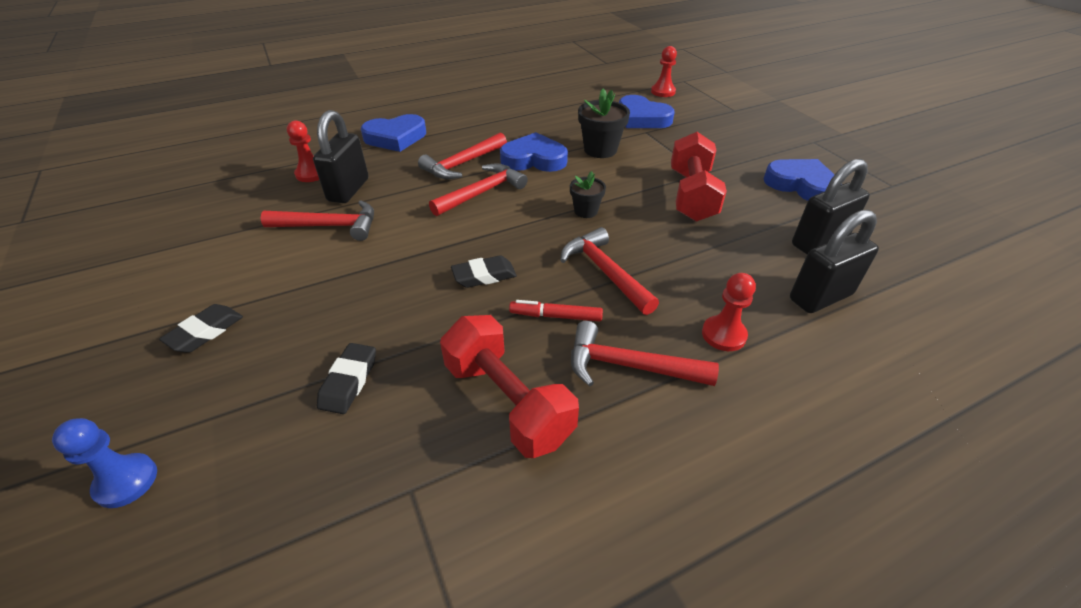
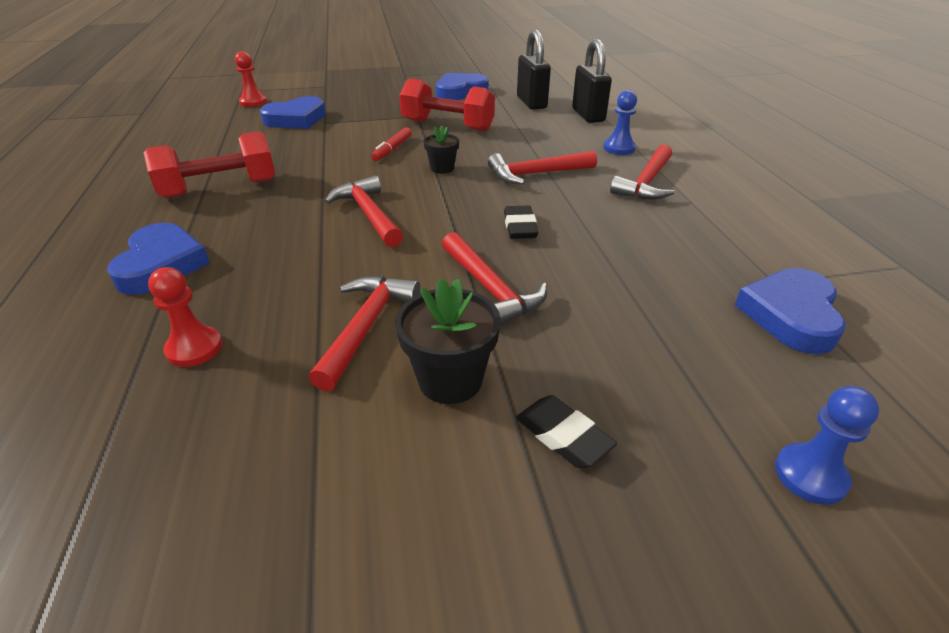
camera: 75 degrees left, 5 degrees down
(348, 190) = (280, 310): black padlock -> none
(349, 381) = (658, 312): black eraser -> none
(462, 164) = (292, 220): red hammer -> red hammer (491, 289)
(508, 402) = (682, 232): red dumbbell -> red dumbbell (220, 188)
(534, 159) = (324, 179): blue heart -> blue heart (790, 315)
(555, 316) = (586, 201): red marker -> red marker (392, 149)
(600, 150) = (338, 146): black flower pot -> black flower pot (450, 380)
(723, 335) = (619, 148): red pawn -> blue pawn

